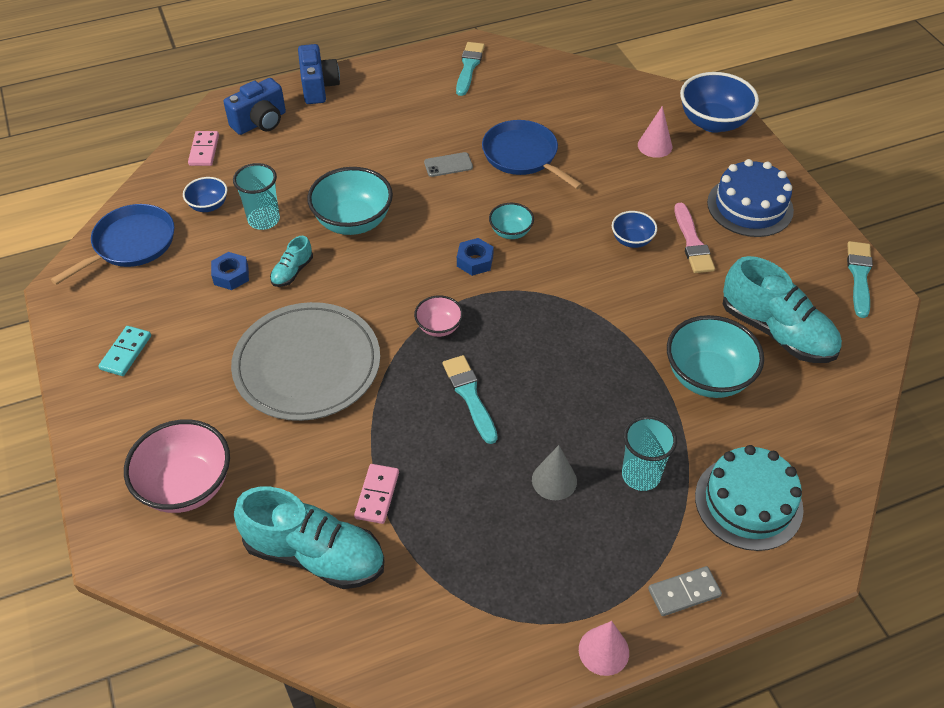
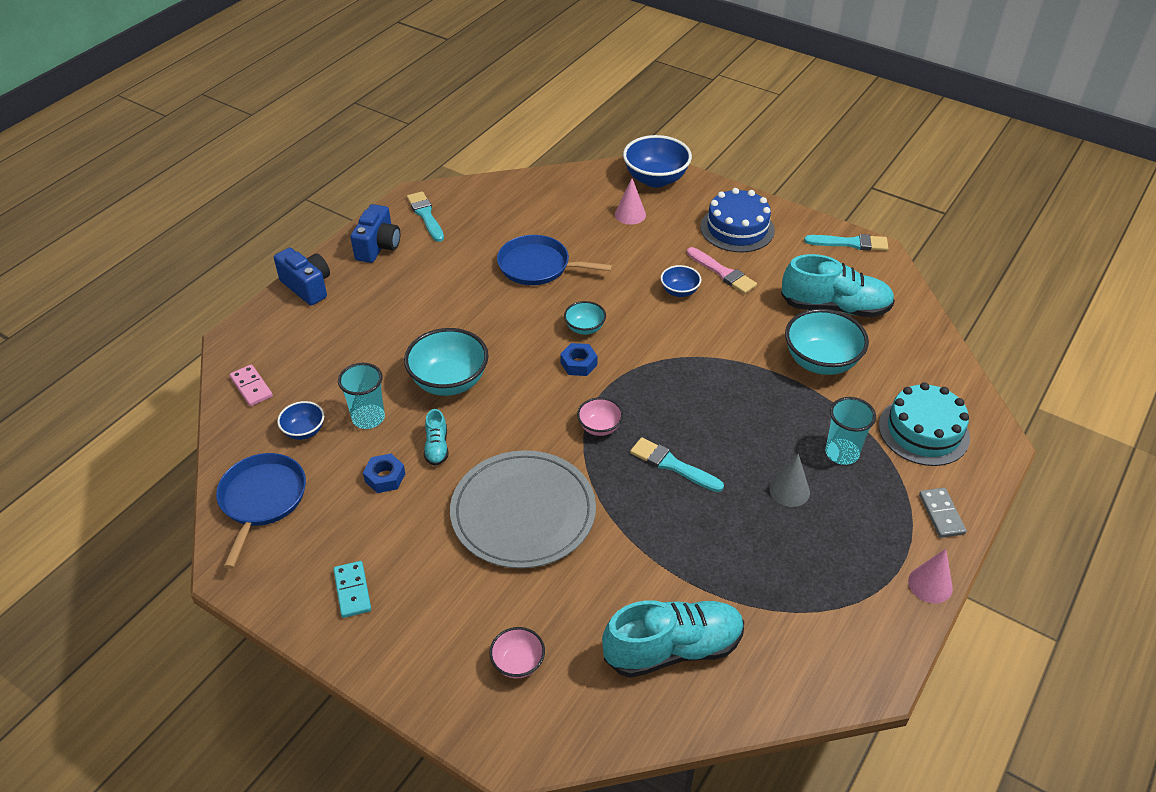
camera: 35 degrees left, 5 degrees down
(186, 486) = (518, 663): pink bowl -> pink bowl, size x0.53
(260, 122) = (282, 339): blue camera -> blue camera (378, 247)
(377, 495) = (676, 577): pink domino -> none
(448, 165) = (485, 300): grey phone -> none
(684, 592) = (941, 514): grey domino -> grey domino turned 45 degrees counterclockwise
(859, 276) = (850, 243): turquoise brush -> turquoise brush turned 120 degrees clockwise

